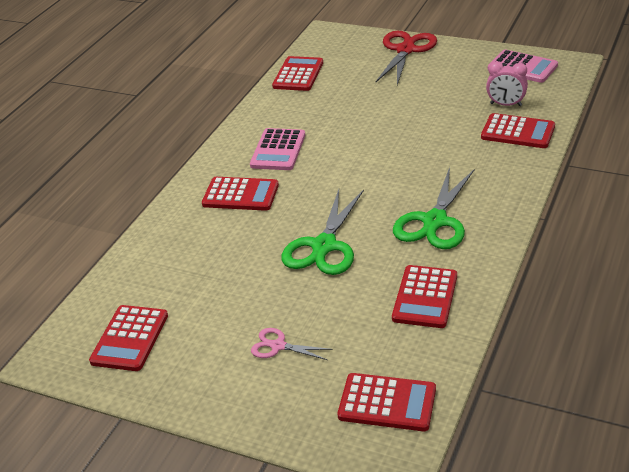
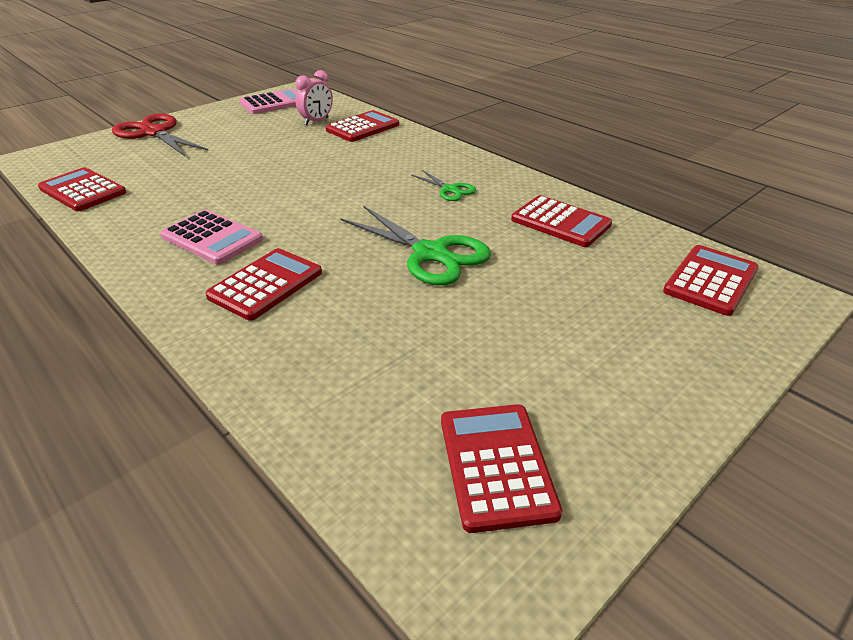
camera: 70 degrees left, 0 degrees up
(129, 338) = (496, 465): red calculator -> red calculator turned 135 degrees counterclockwise
(278, 346) = (588, 326): pink scissors -> none
(434, 221) = (450, 190): green scissors -> green scissors, size x0.52

